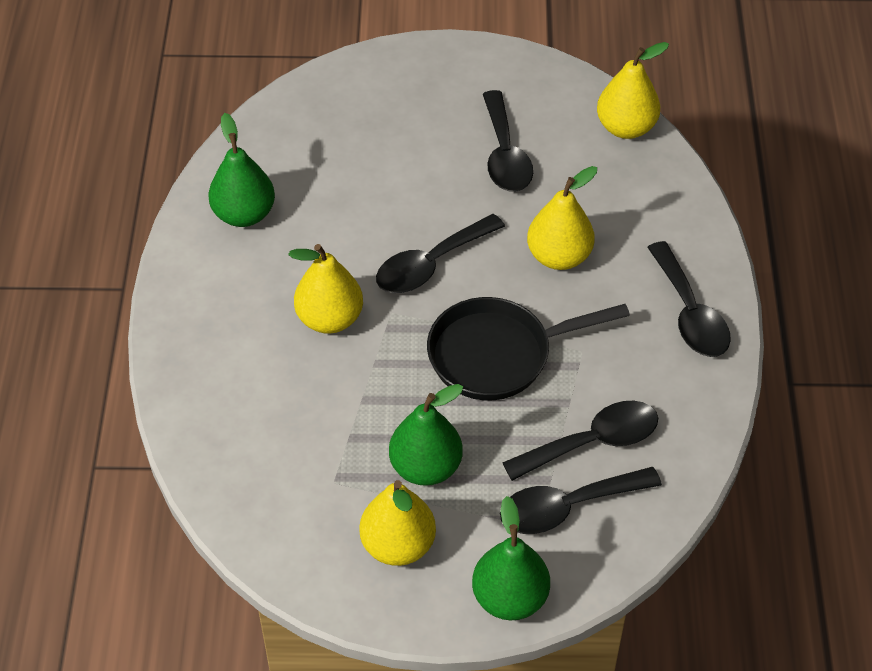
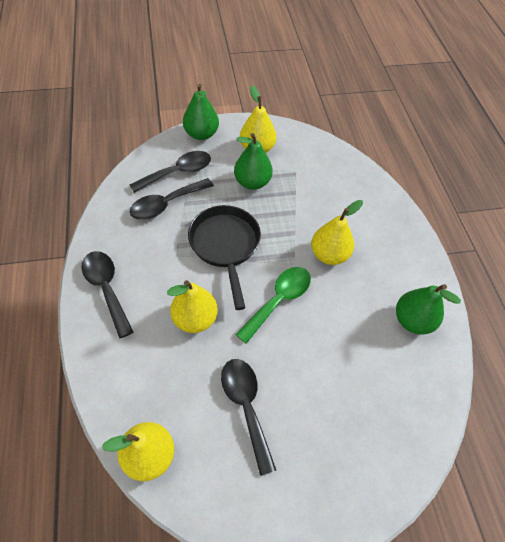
camera: 165 degrees right, 5 degrees up
(430, 264) = (279, 300): black spoon -> green spoon
(497, 355) = (225, 245): black pan -> black pan turned 75 degrees counterclockwise

